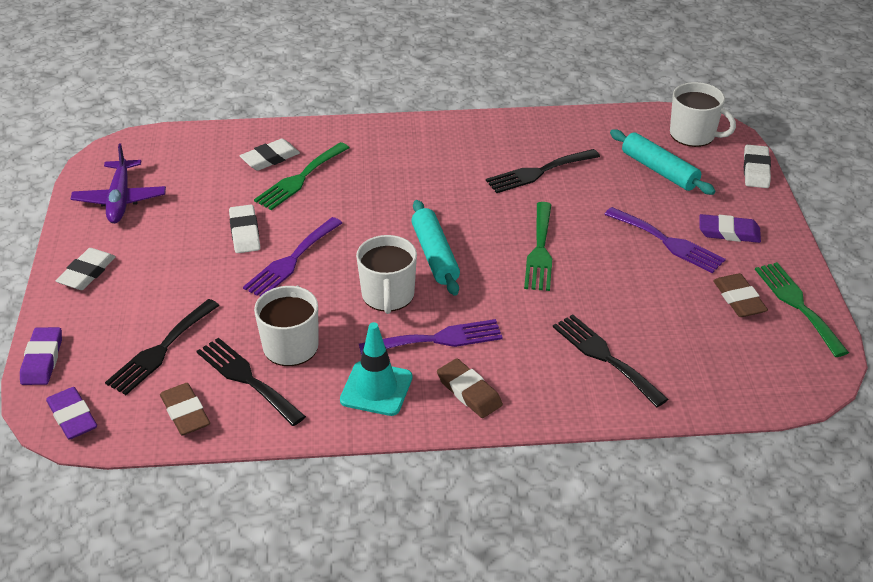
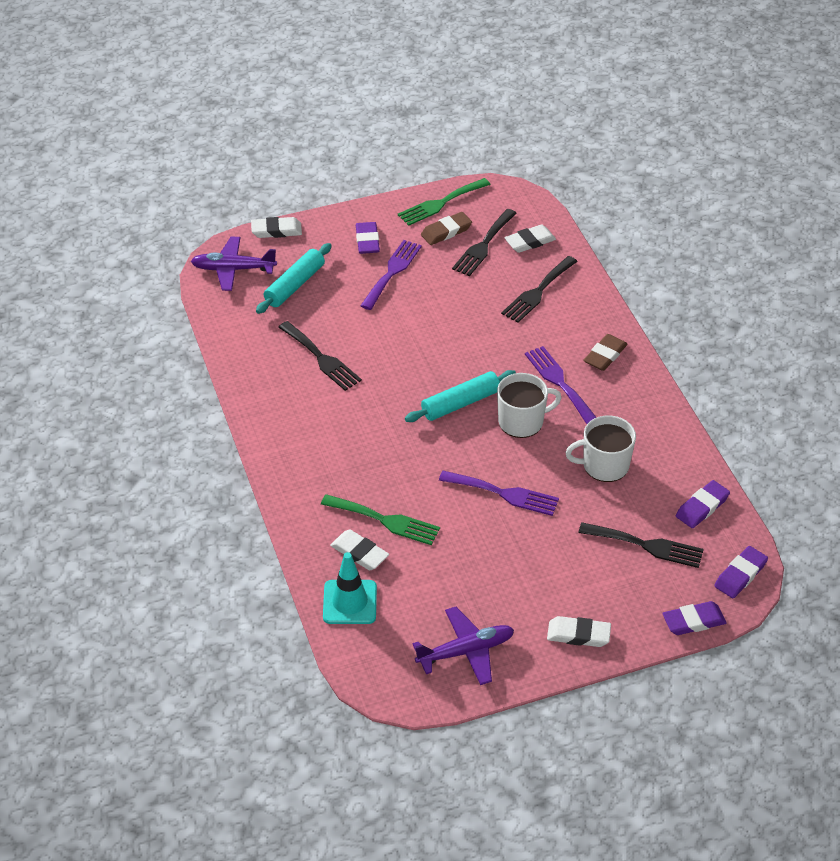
camera: 105 degrees left, 5 degrees up
(185, 413) = (702, 507): brown eraser -> purple eraser
(245, 232) = (479, 537): white eraser -> white eraser (530, 241)
(247, 379) = (651, 481): black fork -> black fork (483, 245)
(376, 389) = (626, 405): turquoise traffic cone -> turquoise traffic cone (350, 602)
(540, 250) = (430, 342): green fork -> none
(693, 134) = (233, 269): white mug -> purple plane

